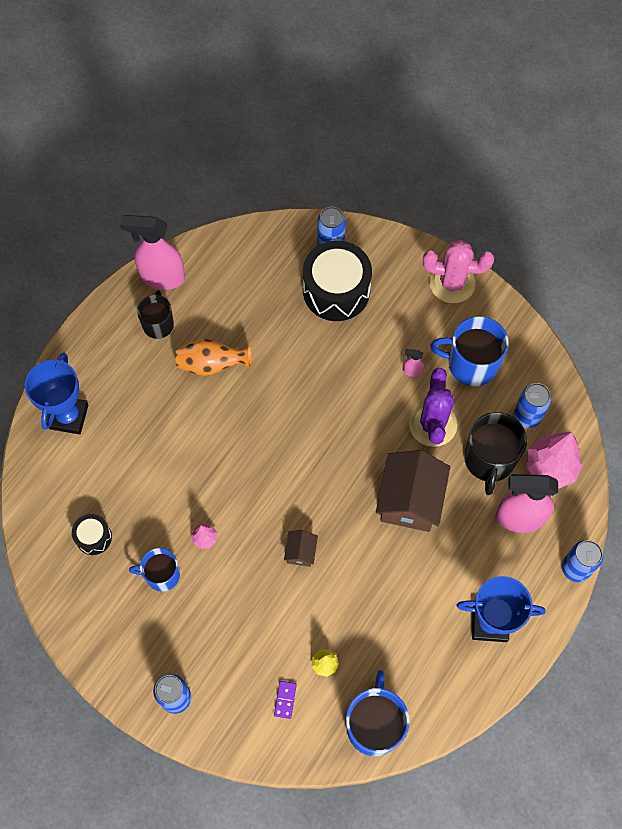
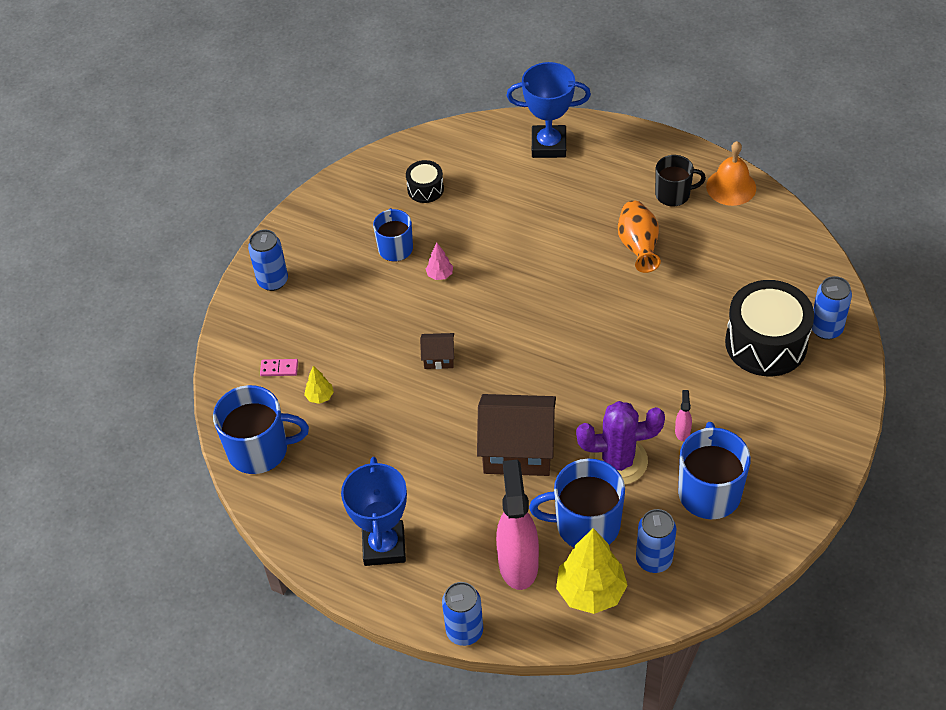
camera: 85 degrees right, 15 degrees down
(162, 277) = (731, 187): pink spray bottle -> orange bell
(285, 700) = (279, 368): purple domino -> pink domino
(452, 283) = (816, 458): pink cactus -> none
(489, 460) = (586, 524): black mug -> blue mug
(550, 467) = (591, 592): pink tree -> yellow tree

